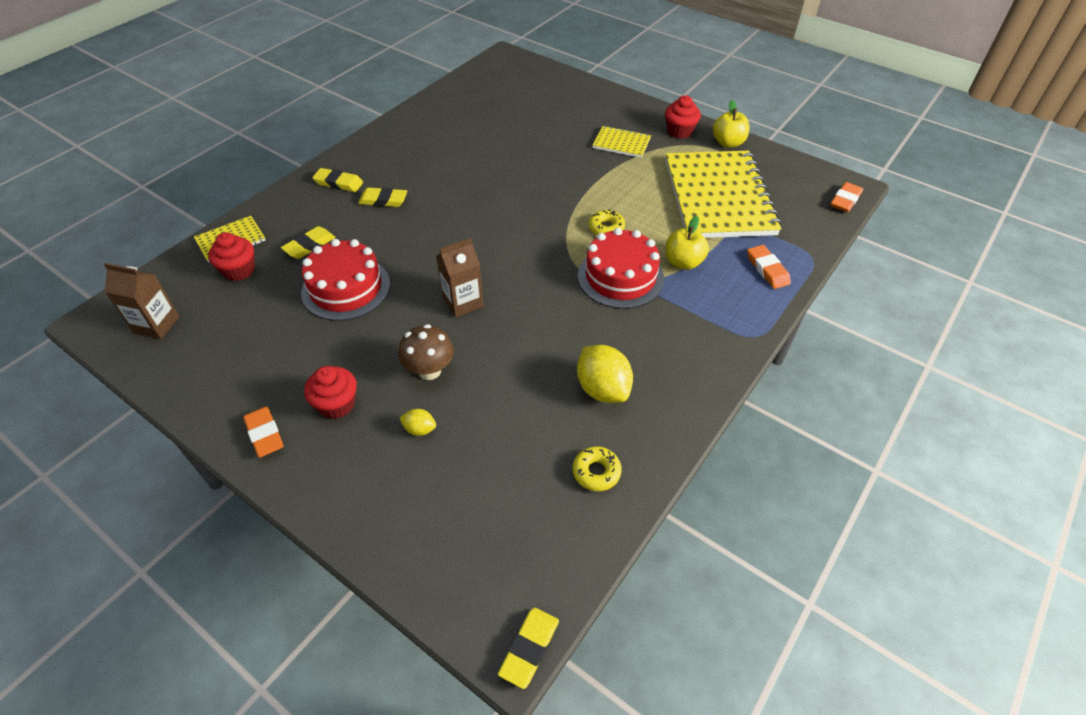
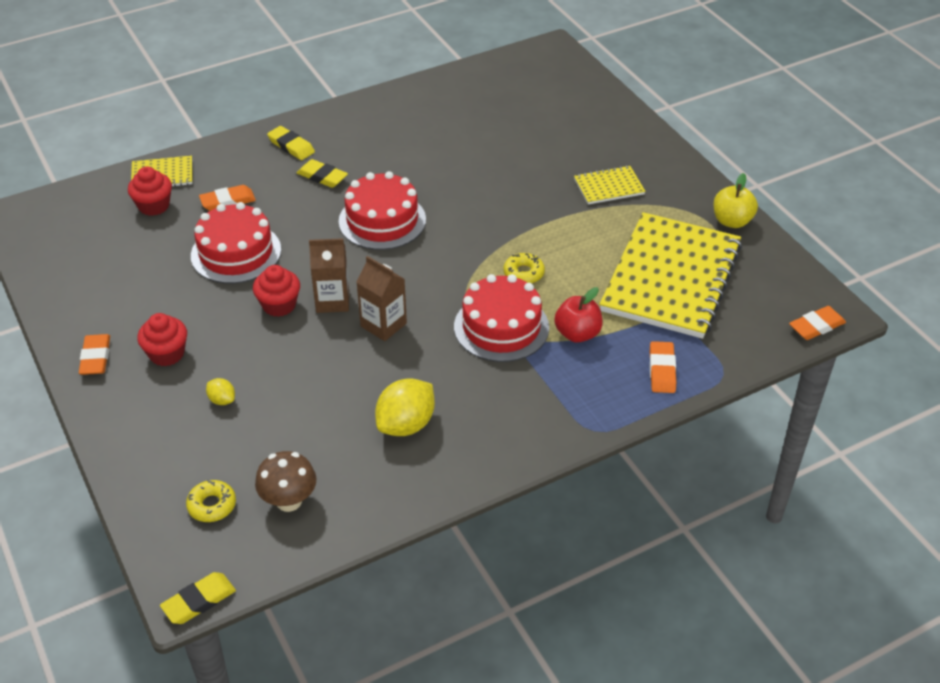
camera: 25 degrees right, 5 degrees down
(157, 325) = (61, 234): brown carton -> brown carton (383, 325)
(309, 245) = (228, 201): yellow eraser -> orange eraser
(429, 370) = (262, 353): brown mushroom -> brown mushroom (289, 501)
(460, 221) = (382, 220): none -> red cake
(596, 472) = (348, 492): yellow donut -> yellow donut (212, 505)
(602, 389) = (406, 425): yellow lemon -> yellow lemon turned 45 degrees clockwise
(621, 143) = (609, 187): yellow notebook -> yellow notebook turned 60 degrees counterclockwise
(679, 131) = (686, 192): red cupcake -> red cupcake (279, 305)
(683, 262) = (577, 334): yellow apple -> red apple

